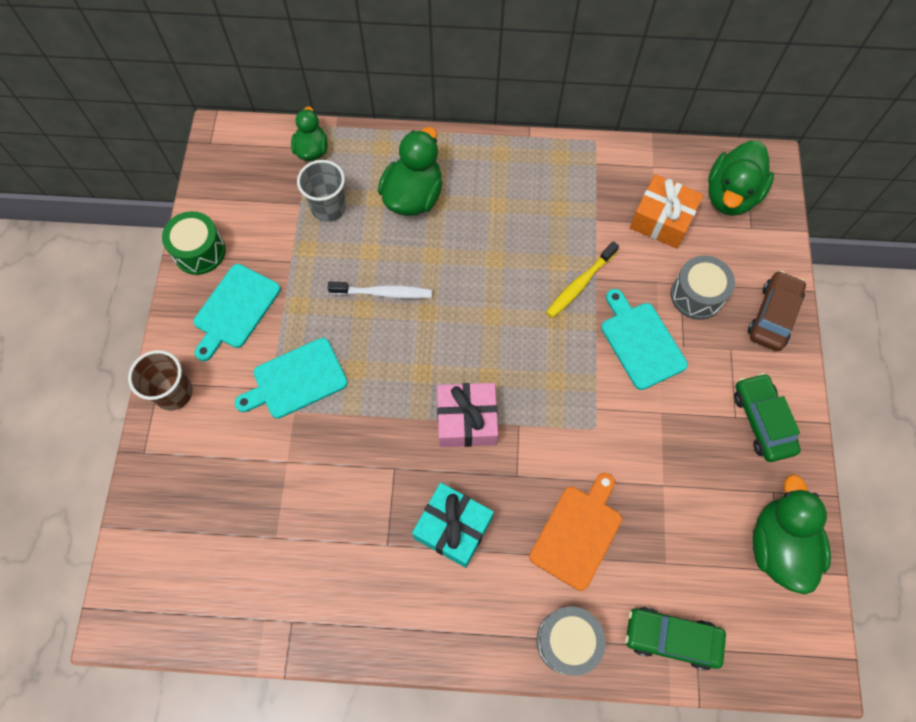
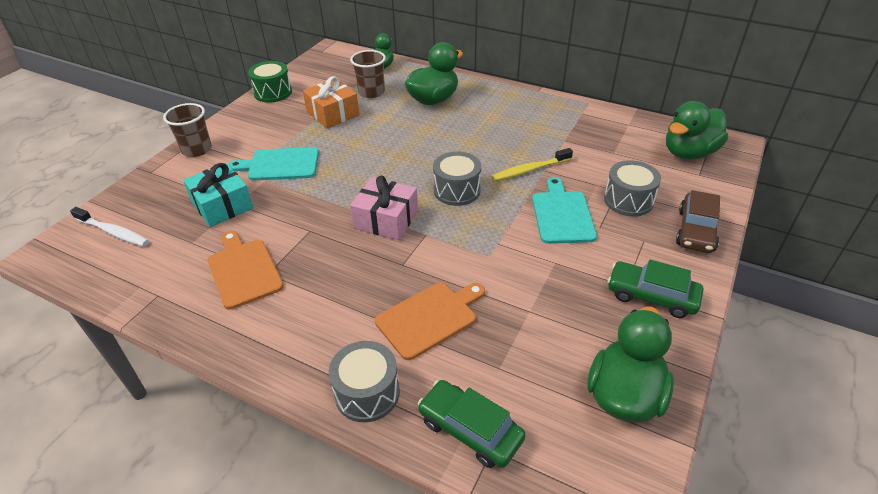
camera: 25 degrees right, 25 degrees down
(235, 309) = (271, 122): turquoise cutting board -> none
(328, 208) = (371, 92): grey cup -> brown cup
(360, 552) = (243, 270): none -> orange cutting board
(383, 293) = (376, 138): white toothbrush -> white toothbrush (113, 232)
(453, 528) = (326, 280): turquoise gift -> turquoise gift (222, 205)
(518, 346) = (457, 190): none -> grey drum
(662, 220) = (620, 152): orange gift -> orange gift (333, 114)
(762, 421) = (652, 296): green car -> green car turned 75 degrees counterclockwise
(773, 316) = (696, 230): brown car -> brown car turned 150 degrees clockwise

